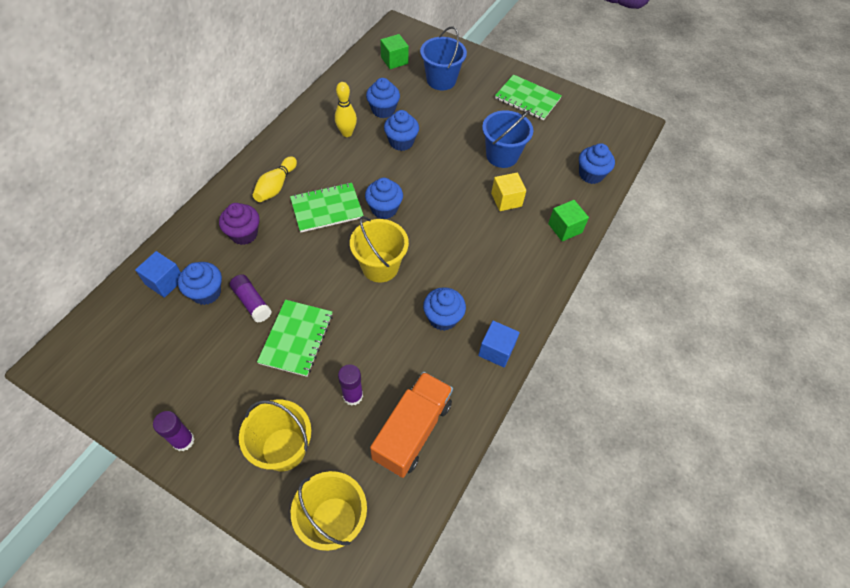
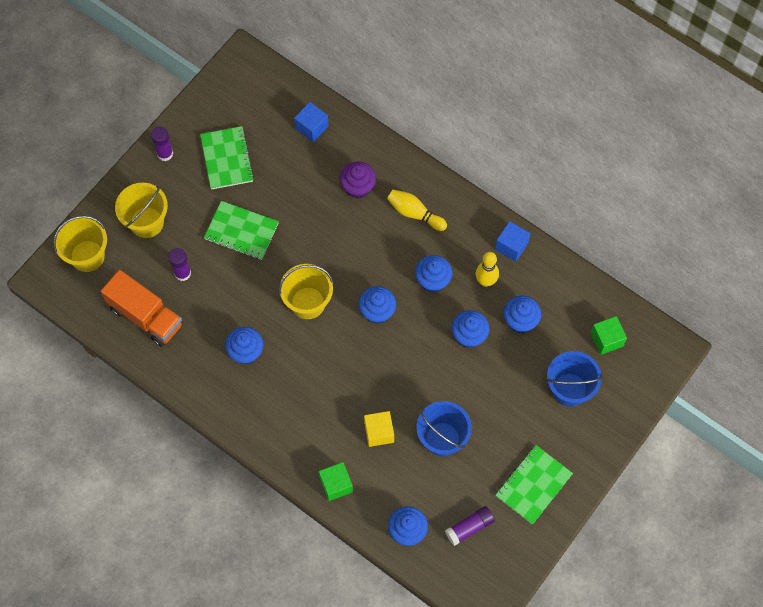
camera: 100 degrees right, 10 degrees up
(206, 292) = (296, 160): blue cupcake -> blue cupcake (433, 280)
(252, 302) = (282, 196): purple glue stick -> purple glue stick (469, 527)
(327, 209) = (382, 259): green notebook -> green notebook (227, 159)
(496, 350) = (207, 393): blue cube -> blue cube (511, 246)

